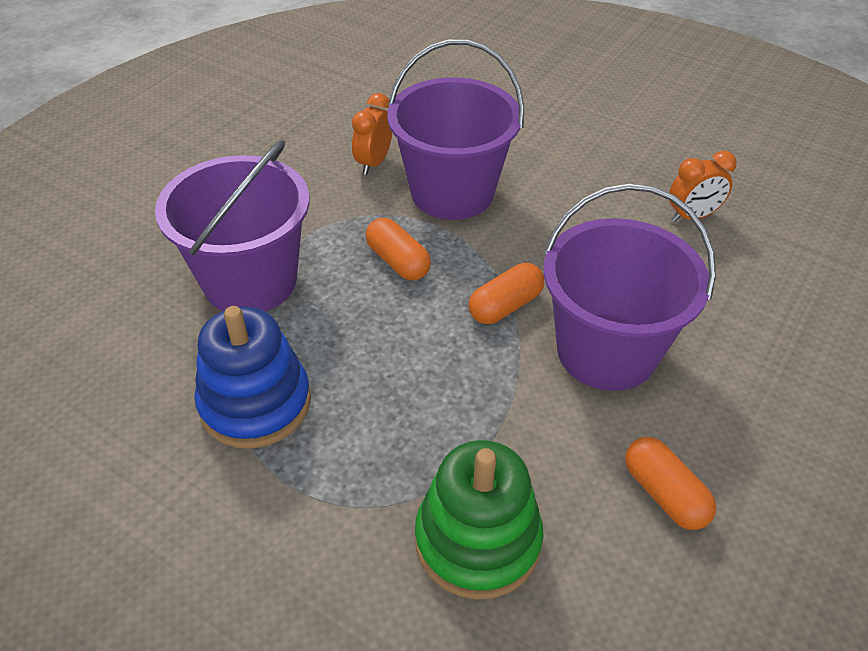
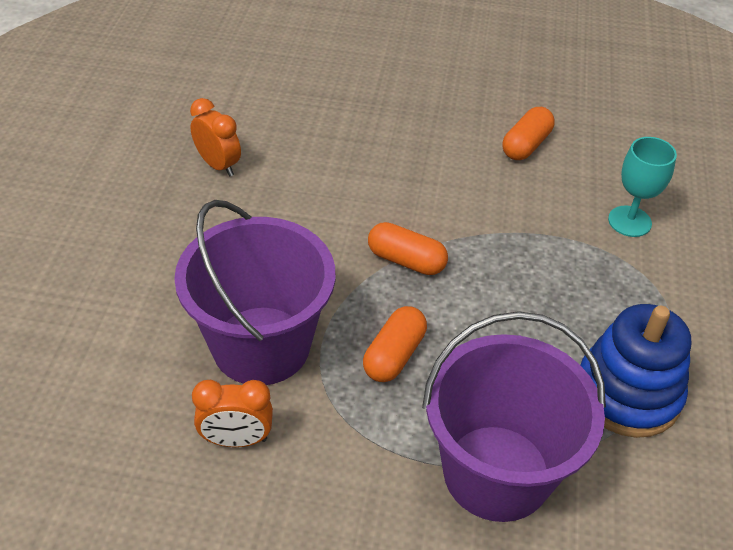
camera: 115 degrees left, 0 degrees up
(477, 540) = (629, 221): green stacking toy -> turquoise goblet
(606, 351) = (419, 191): purple bucket -> none

